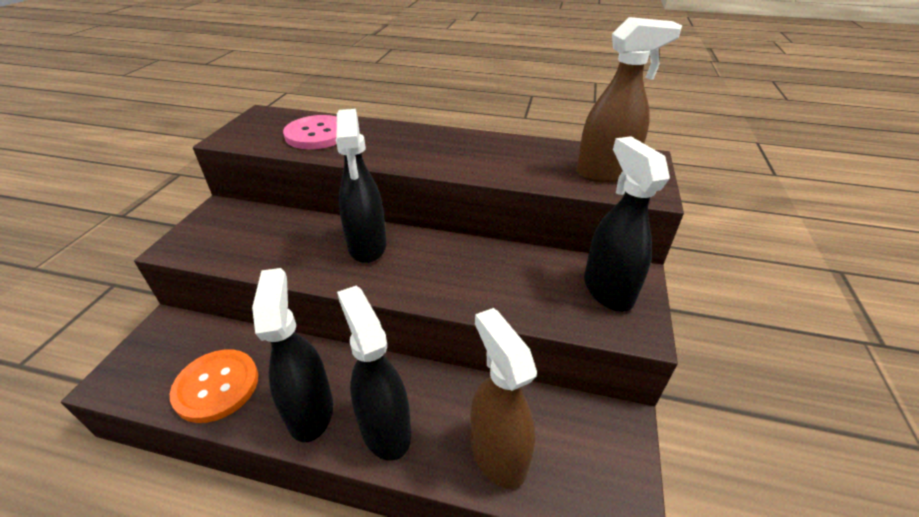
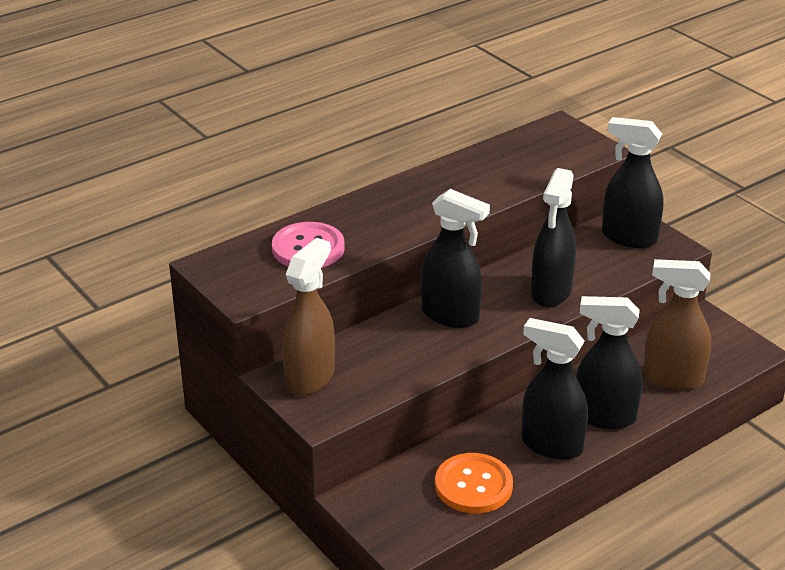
camera: 50 degrees left, 5 degrees down
(460, 284) = (551, 292): none -> black spray bottle
(605, 173) = (556, 151): brown spray bottle -> brown spray bottle (310, 378)

